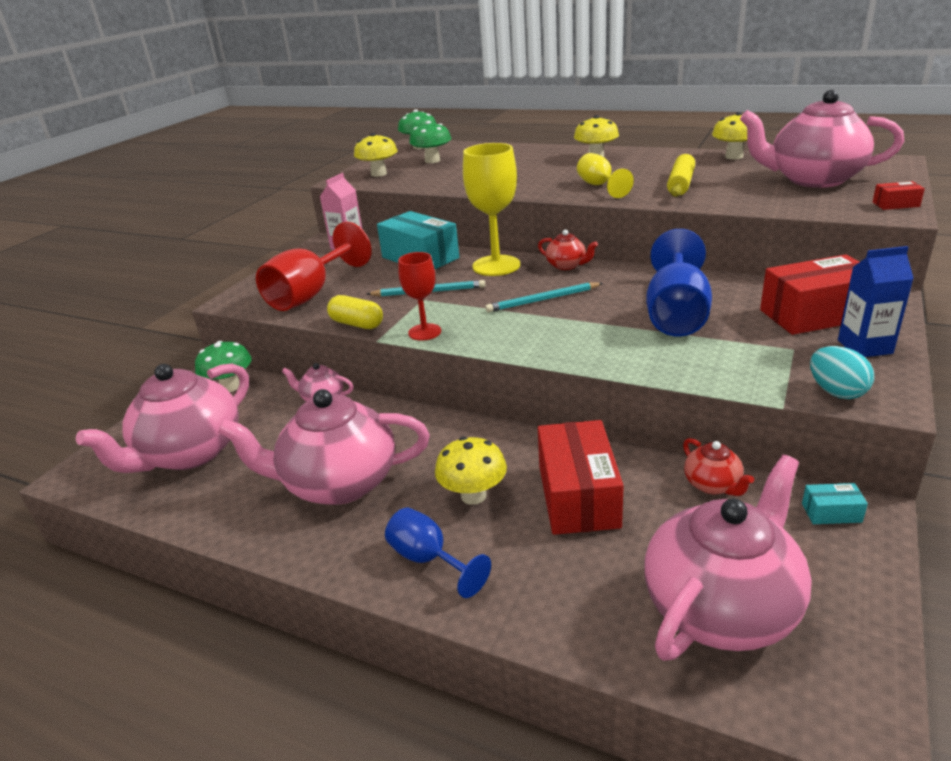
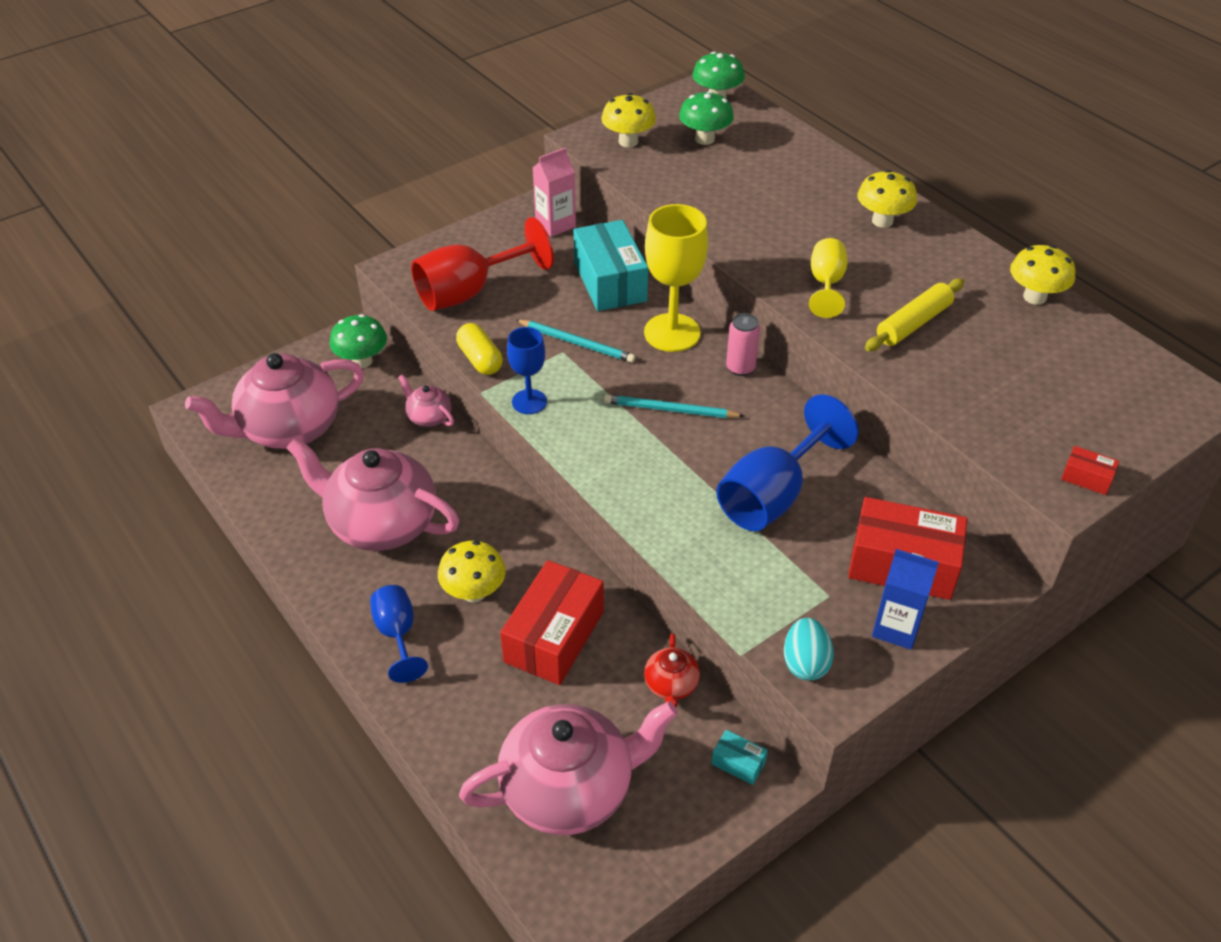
camera: 25 degrees right, 15 degrees up
(424, 332) = (529, 402): red goblet -> blue goblet
(567, 265) = (740, 368): red teapot -> pink can
(812, 180) = (1061, 388): pink teapot -> none

